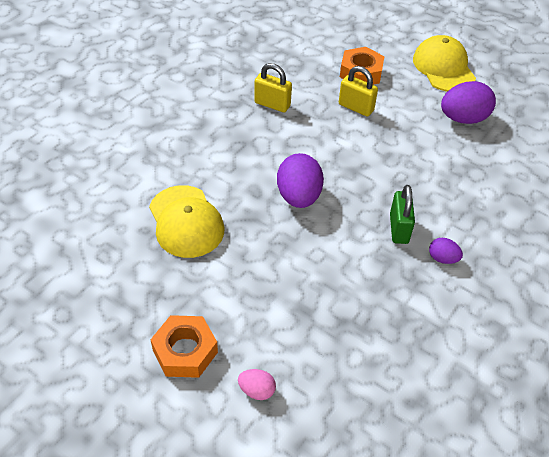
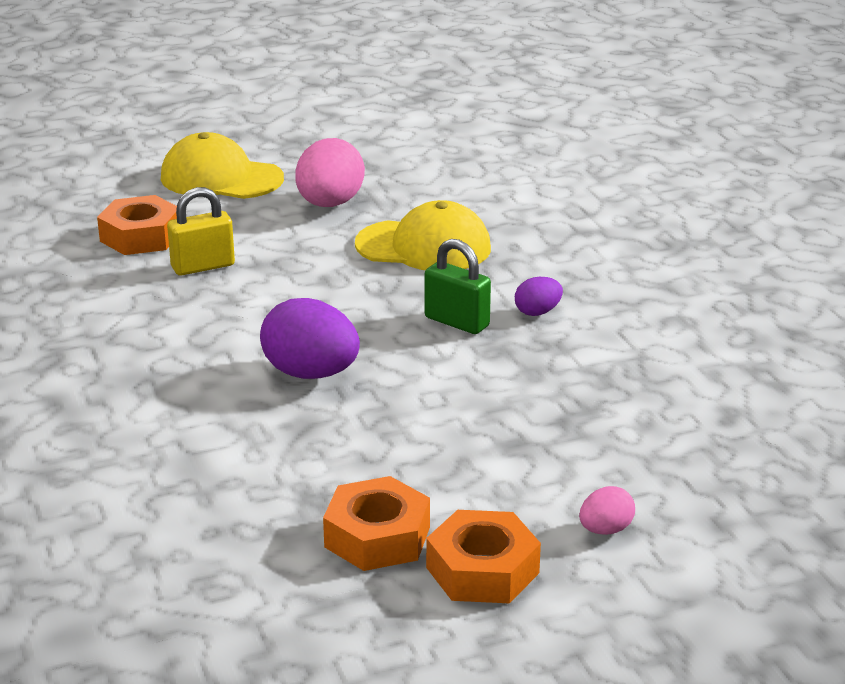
camera: 55 degrees left, 20 degrees down
(183, 294) = (377, 537): none -> orange nut
(186, 221) = (239, 487): yellow cap -> yellow cap (424, 246)
(272, 104) = (100, 327): yellow padlock -> none
(463, 119) = (330, 204): purple egg -> pink egg

